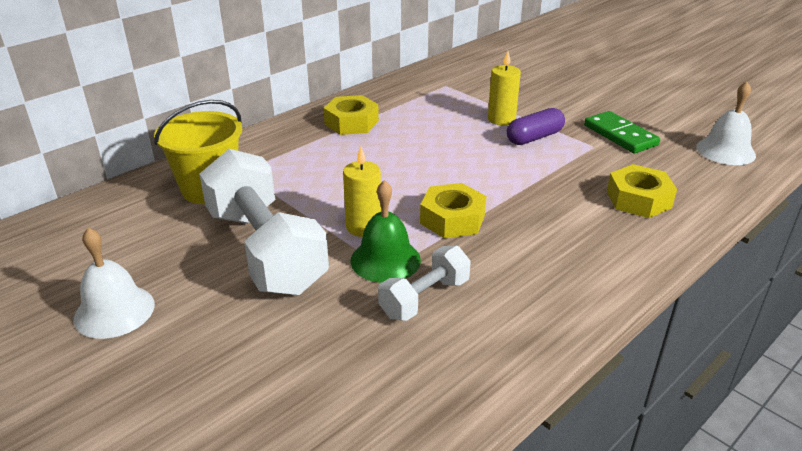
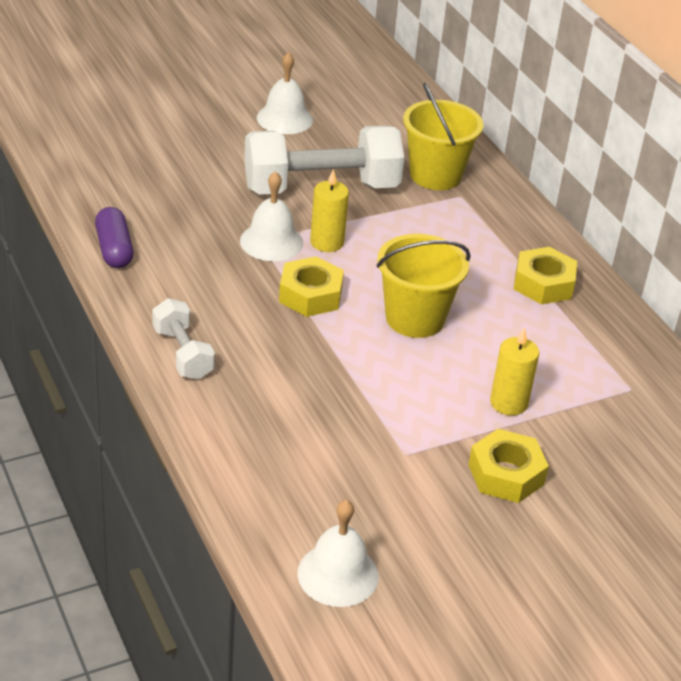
camera: 105 degrees right, 5 degrees up
(385, 260) = (271, 241): green bell -> white bell
(424, 298) = (210, 247): white dumbbell -> white dumbbell (183, 353)
(440, 165) = (415, 318): none -> yellow bucket
(534, 137) = (448, 412): purple capsule -> purple capsule (114, 249)
(620, 135) = (422, 492): green domino -> none
(638, 199) = (274, 434): yellow nut -> yellow nut (506, 474)

